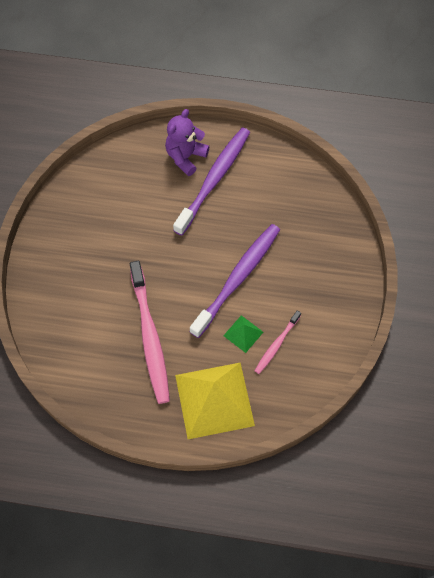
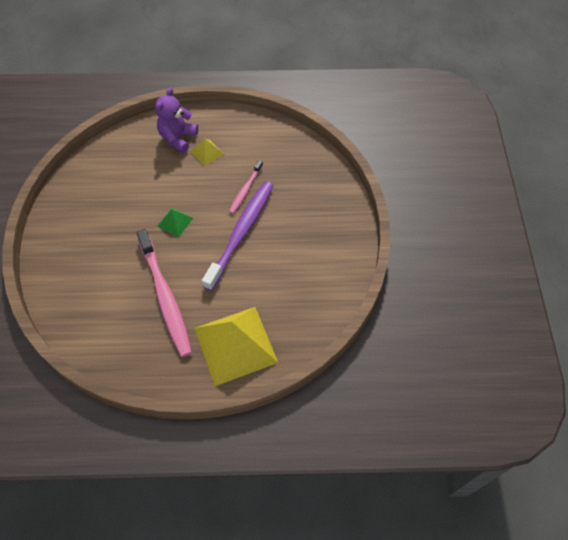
camera: 10 degrees left, 5 degrees down
(214, 179) = (207, 152): purple toothbrush -> yellow pyramid
(243, 333) = (254, 280): green pyramid -> green pyramid (175, 222)
(276, 345) = (286, 285): pink toothbrush -> pink toothbrush (245, 190)

